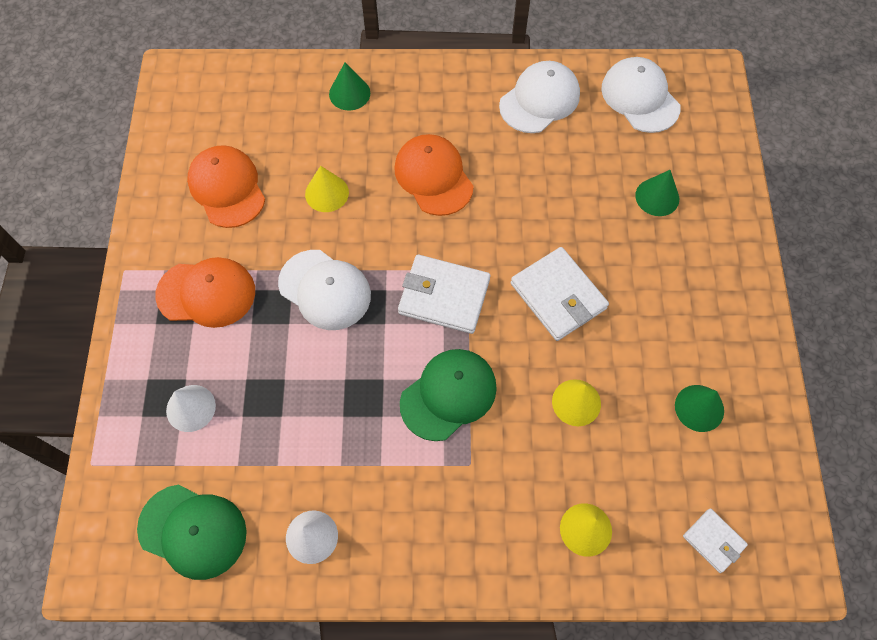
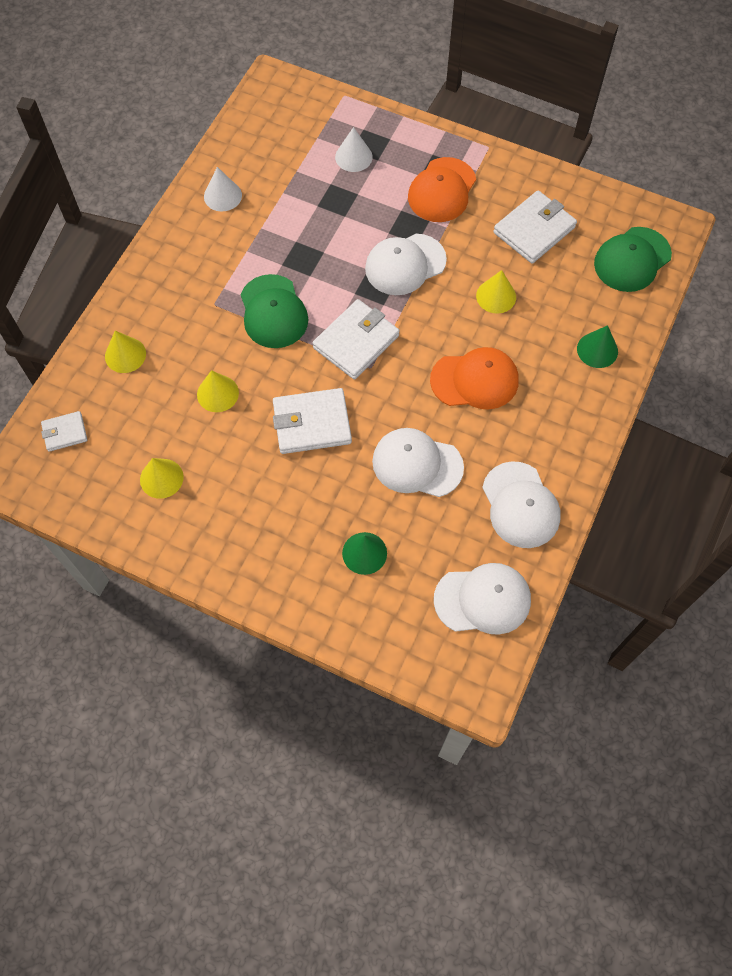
camera: 115 degrees right, 0 degrees up
(193, 531) = (266, 135): green cap -> green cap (632, 259)
(227, 188) = (534, 230): orange cap -> white wallet
(547, 190) = (417, 464): none -> white cap
(699, 408) = (161, 478): green cone -> yellow cone

